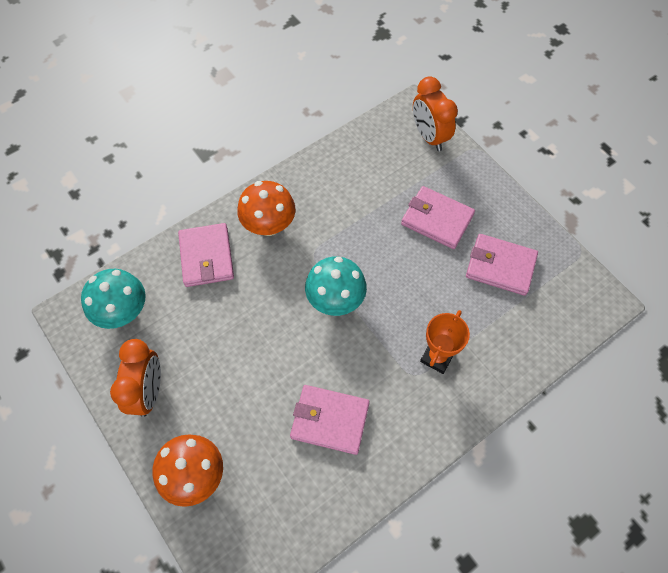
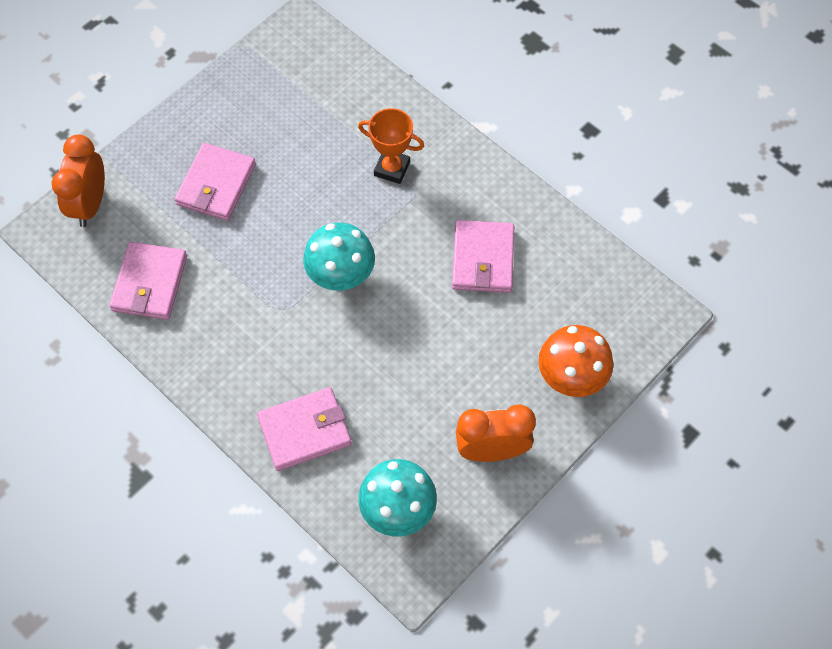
camera: 100 degrees left, 0 degrees up
(269, 225) = (248, 367): orange mushroom -> none
(429, 136) = (90, 204): orange clock -> orange clock turned 135 degrees clockwise
(500, 266) = (271, 118): pink wallet -> pink wallet (150, 283)

